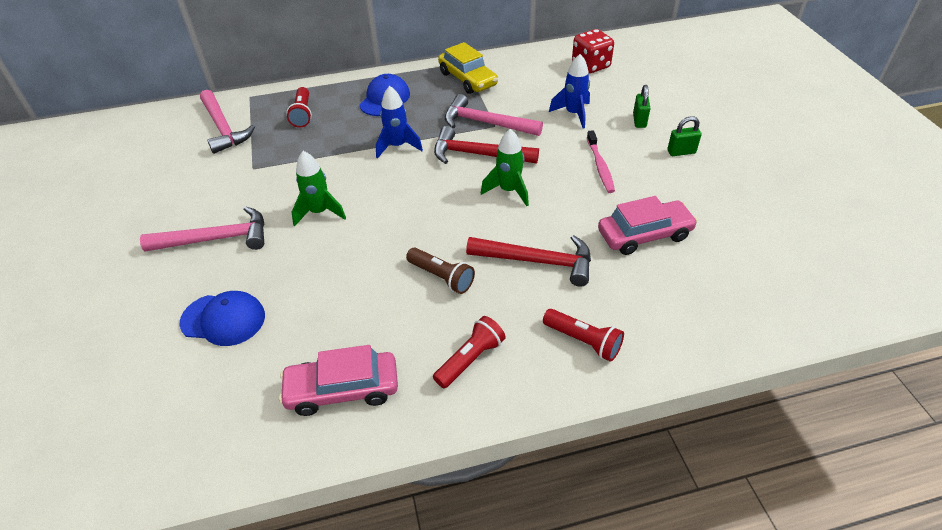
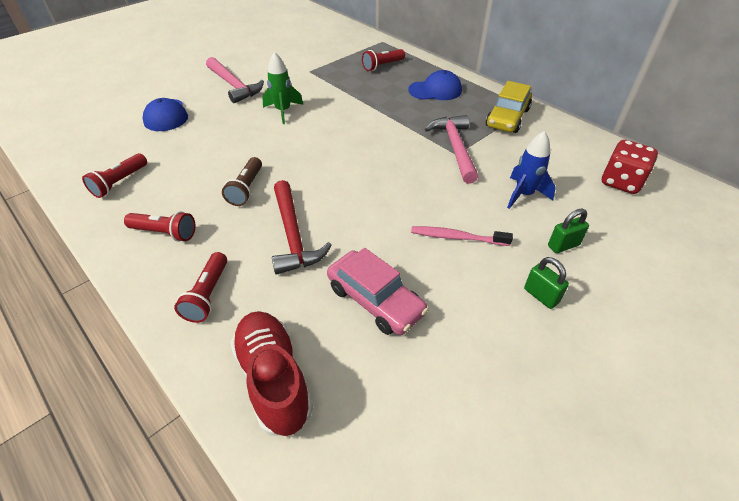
camera: 60 degrees right, 0 degrees up
(223, 128) = (341, 46): pink hammer -> none
(342, 389) = (119, 183): pink car -> red flashlight
(397, 146) = (382, 116): blue rocket -> none
(478, 155) = (407, 158): red hammer -> none
(508, 191) = (373, 190): green rocket -> none
(600, 166) = (457, 237): pink toothbrush -> pink toothbrush turned 45 degrees clockwise
(699, 318) = (273, 379): none -> red shoe

